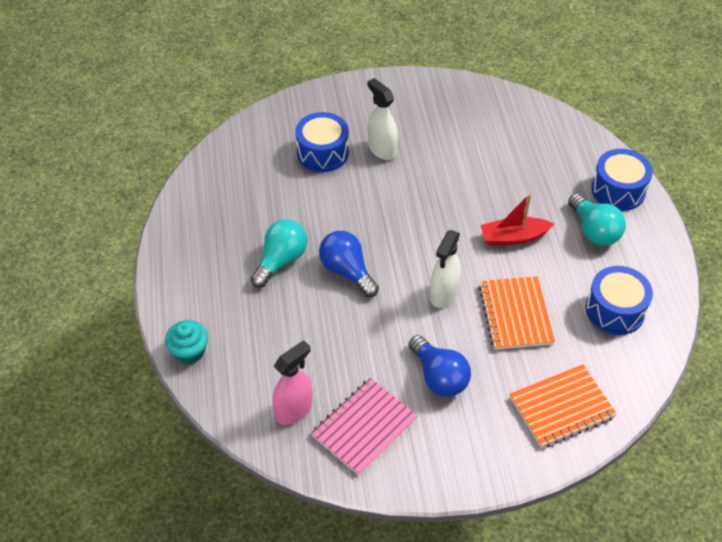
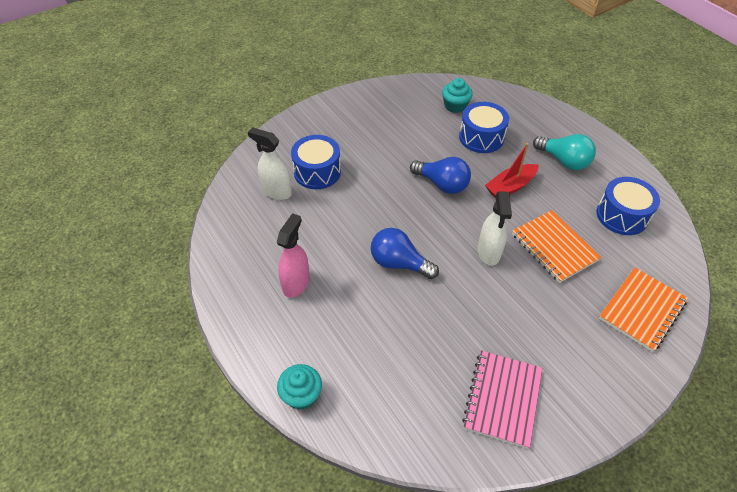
camera: 25 degrees left, 0 degrees up
(281, 260) = (336, 275): turquoise light bulb -> none
(294, 410) = (432, 410): pink spray bottle -> pink spray bottle (296, 283)
(382, 149) = (364, 153): white spray bottle -> white spray bottle (276, 191)
(439, 377) = (532, 324): blue light bulb -> blue light bulb (442, 184)
(514, 129) = (455, 106): none -> turquoise cupcake
(618, 190) = (558, 126): blue drum -> blue drum (481, 137)

